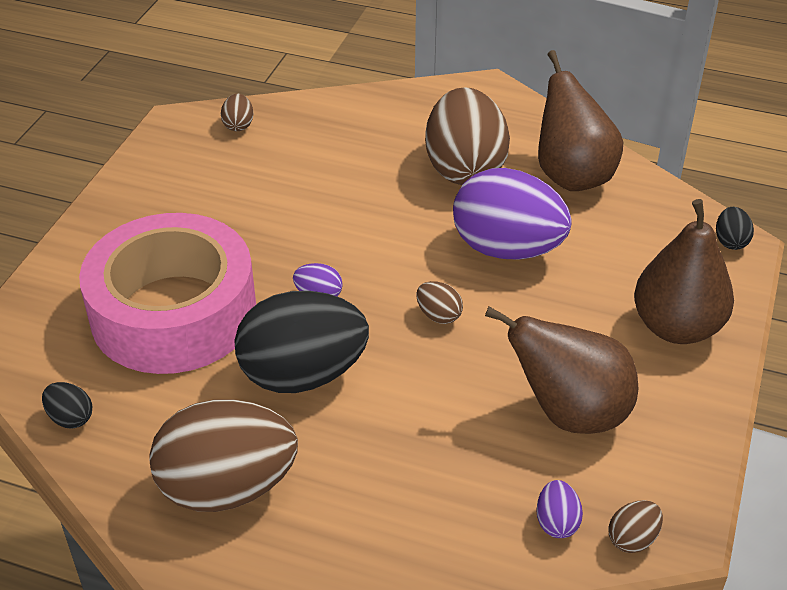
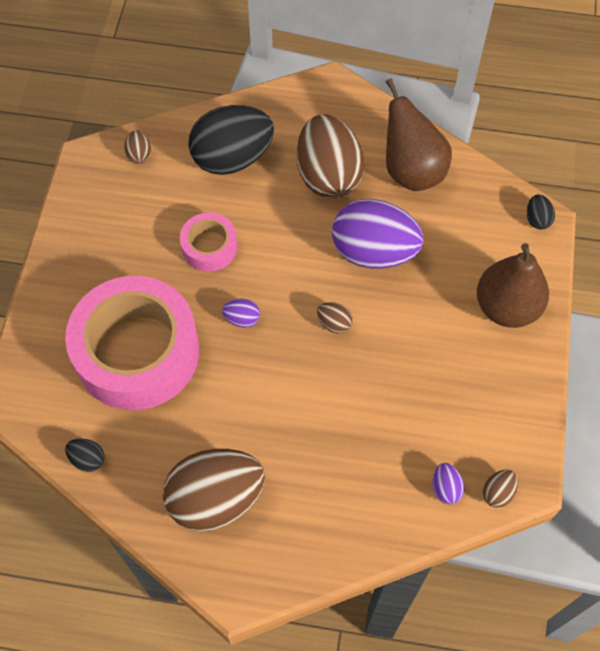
camera: 10 degrees left, 20 degrees up
(298, 219) = (209, 247): none -> pink tape
(303, 375) = (246, 393): black egg -> black egg (232, 158)
(569, 413) = (441, 396): brown pear -> none

